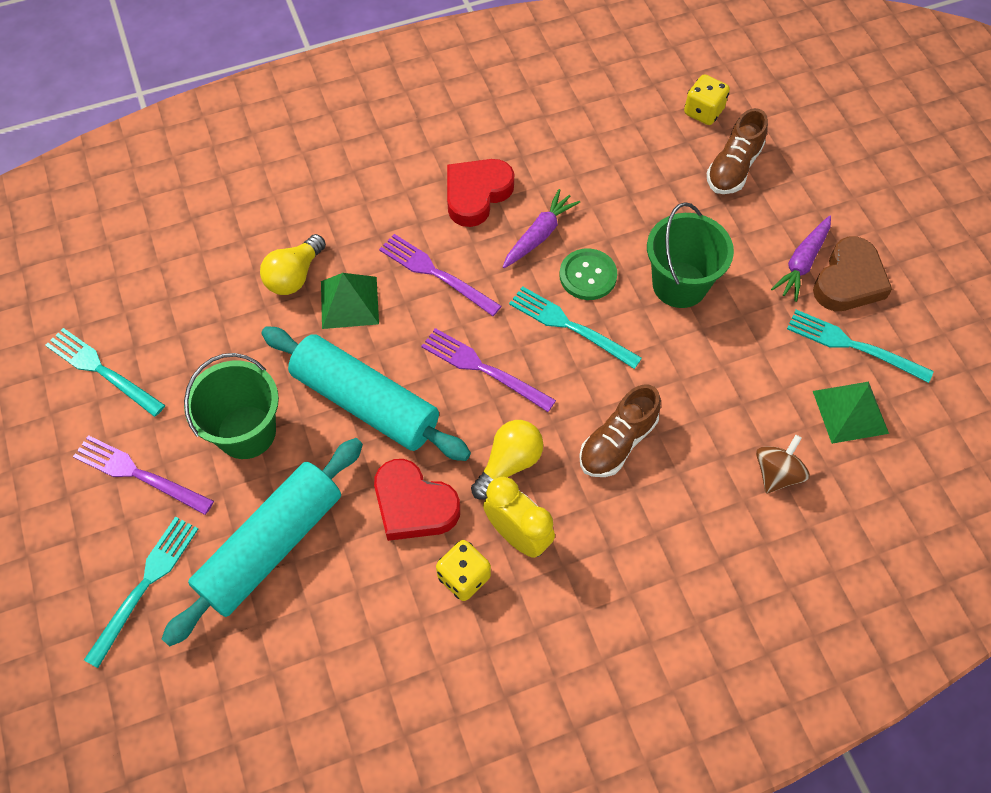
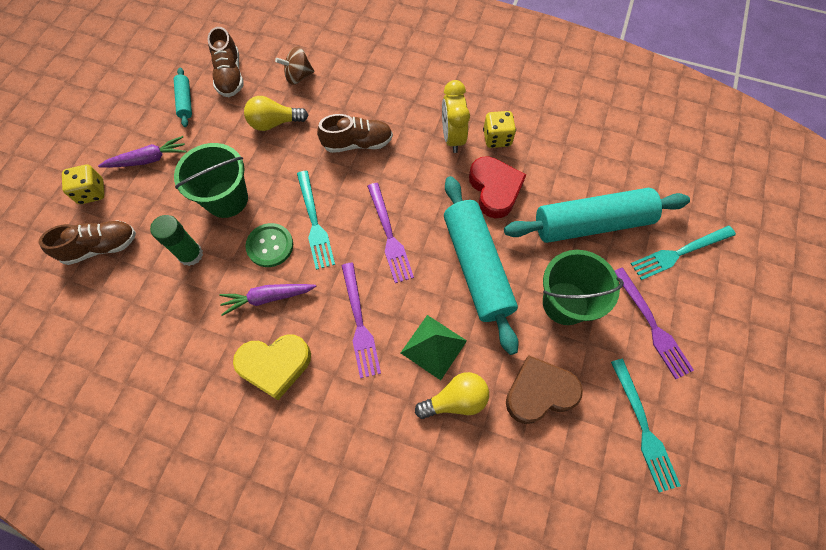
camera: 140 degrees left, 5 degrees up
(476, 194) = (275, 365): red heart -> yellow heart
(509, 464) = (424, 173): yellow light bulb -> yellow light bulb (274, 123)
(649, 218) = (191, 254): none -> green glue stick
(703, 112) = (60, 304): yellow dice -> yellow dice (92, 192)
(848, 281) = (140, 132): brown heart -> brown heart (539, 392)
(850, 412) = (230, 76): green pyramid -> brown shoe
(853, 345) = (185, 101): turquoise fork -> turquoise rolling pin

